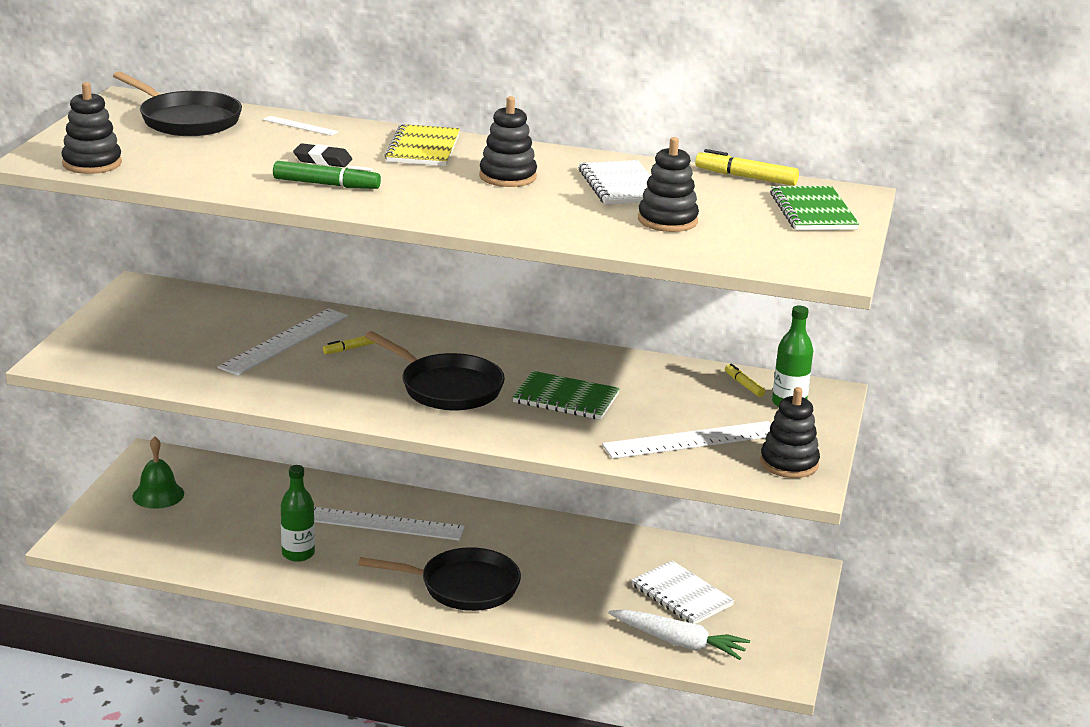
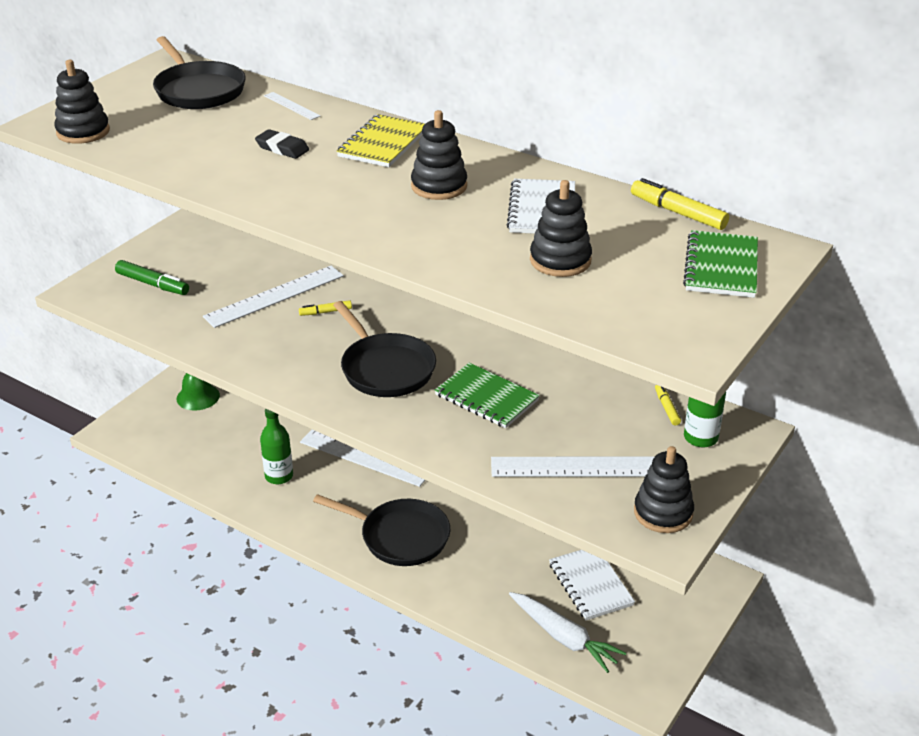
camera: 20 degrees right, 10 degrees up
(326, 184) = (264, 178): green marker -> green marker (153, 284)

